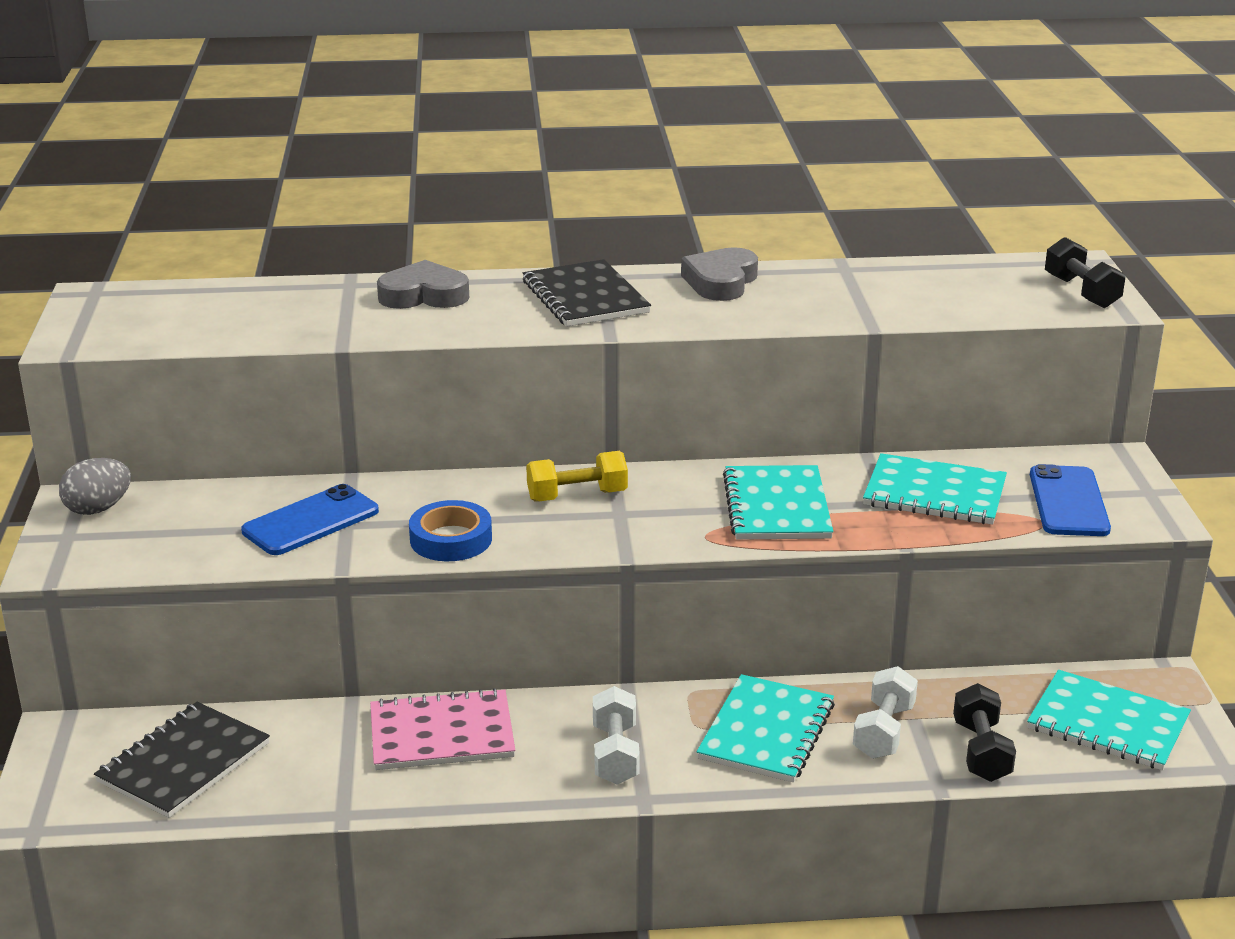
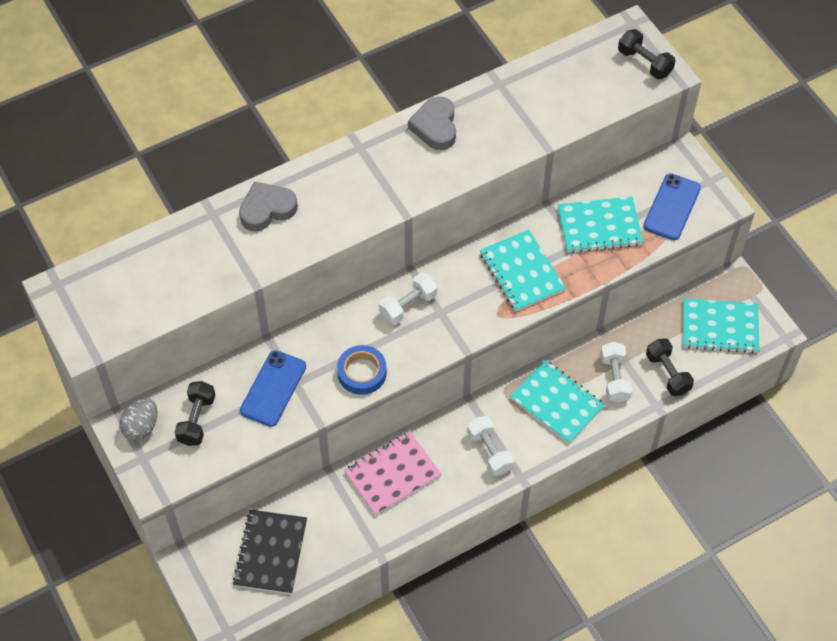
camera: 25 degrees left, 30 degrees up
(177, 521) = (196, 420): none -> black dumbbell
(577, 496) = (408, 305): yellow dumbbell -> white dumbbell
(585, 297) = (365, 175): black notebook -> none
(766, 731) = (556, 403): turquoise notebook -> turquoise notebook turned 45 degrees counterclockwise
(1068, 502) = (672, 207): blue phone -> blue phone turned 45 degrees clockwise

